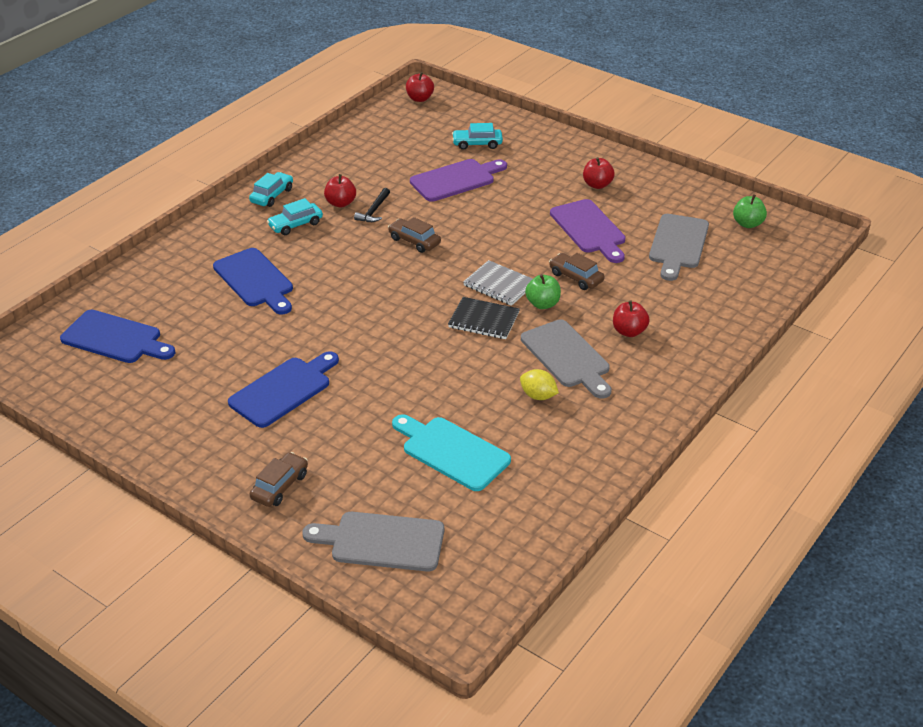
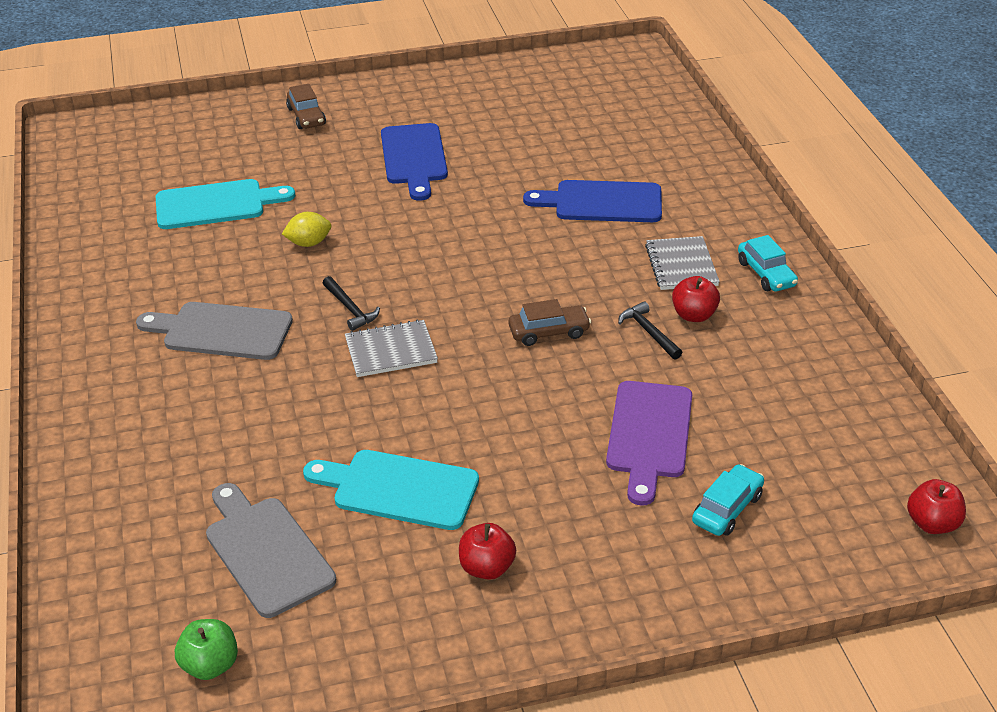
camera: 130 degrees right, 0 degrees up
(115, 338) = (600, 106): blue cutting board -> none
(295, 225) = (681, 265): turquoise car -> grey notebook
(382, 541) = (185, 135): grey cutting board -> none
(484, 320) = (350, 309): black notebook -> black hammer
(538, 396) = (203, 283): yellow lemon -> yellow lemon (309, 243)
(542, 304) = (318, 363): green apple -> none
(576, 277) = (327, 416): brown car -> none
(589, 229) = (399, 489): purple cutting board -> turquoise cutting board
(629, 331) = (192, 397): red apple -> none

